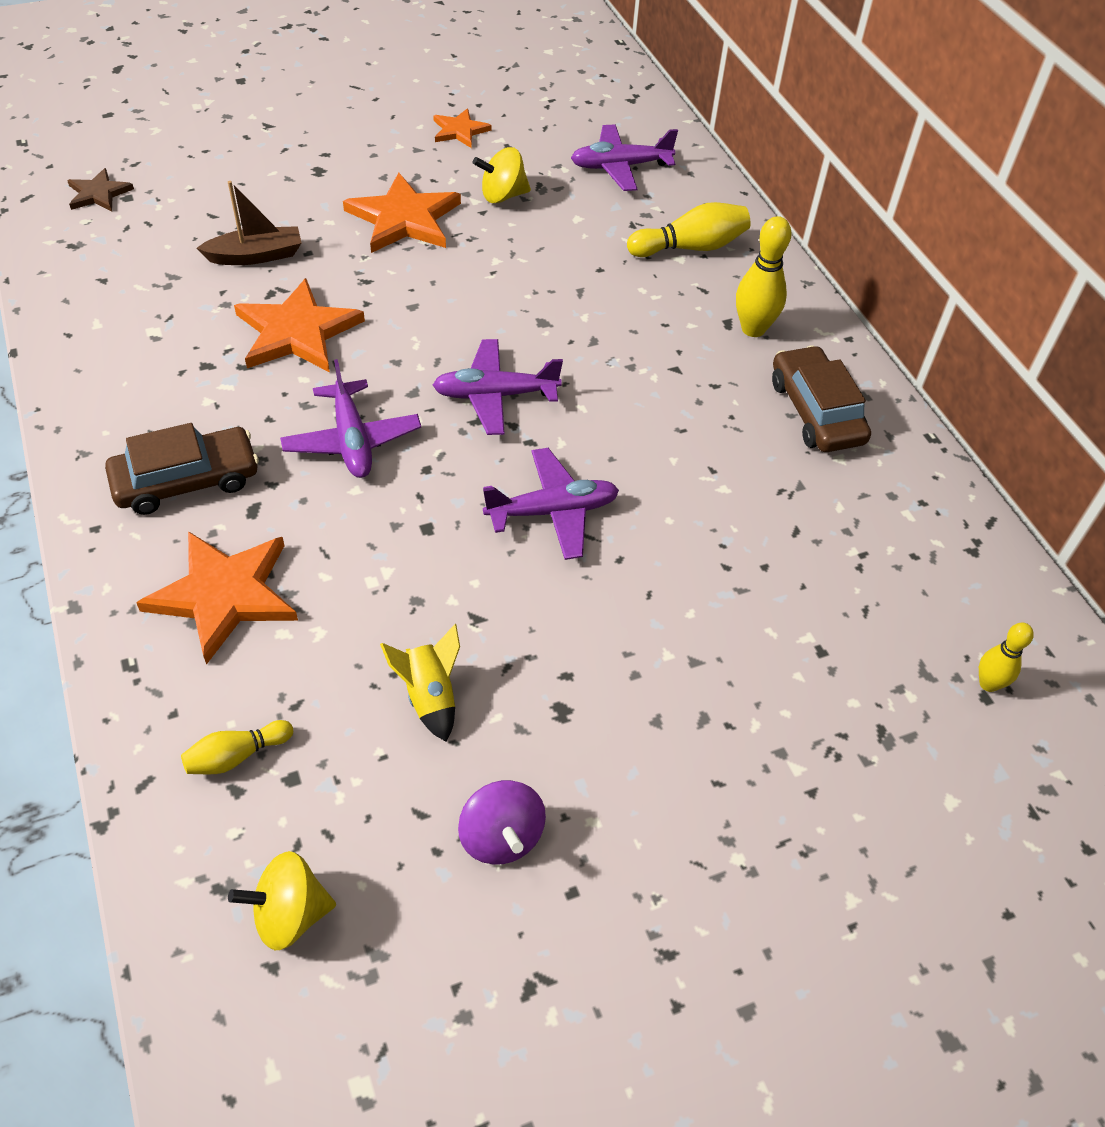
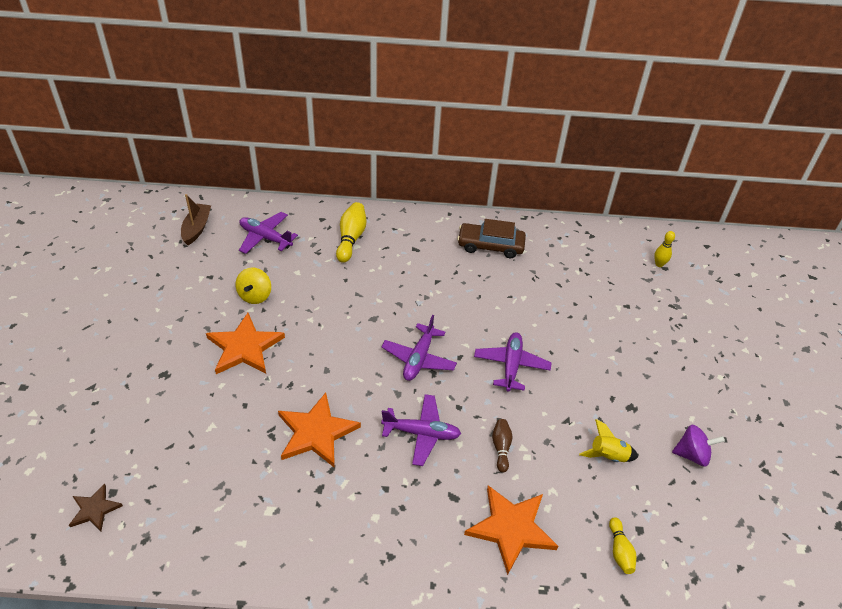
camera: 65 degrees left, 5 degrees down
(186, 481) = (415, 525): brown car -> none
(256, 256) = (230, 433): brown boat -> brown boat (196, 228)
(290, 914) = (714, 552): yellow spinning top -> none
(372, 543) = (501, 448): none -> brown bowling pin
(460, 131) = (177, 292): orange star -> none
(620, 167) = (265, 238): purple plane -> purple plane turned 105 degrees clockwise
(753, 329) = (425, 242): yellow bowling pin -> none

